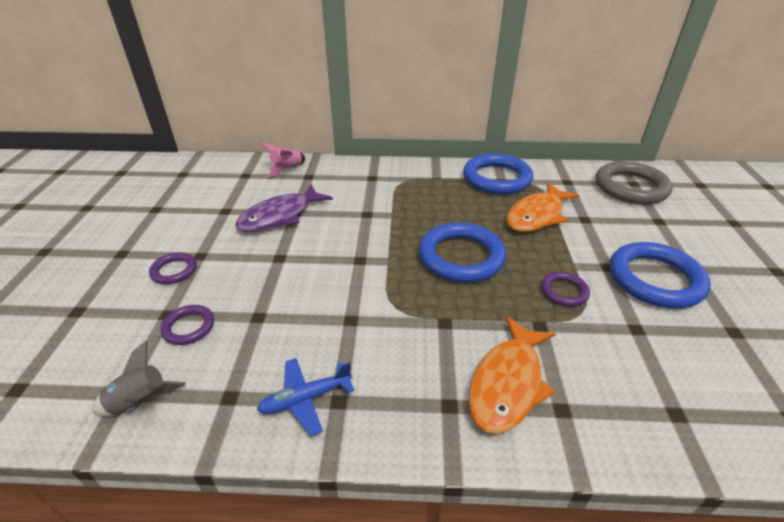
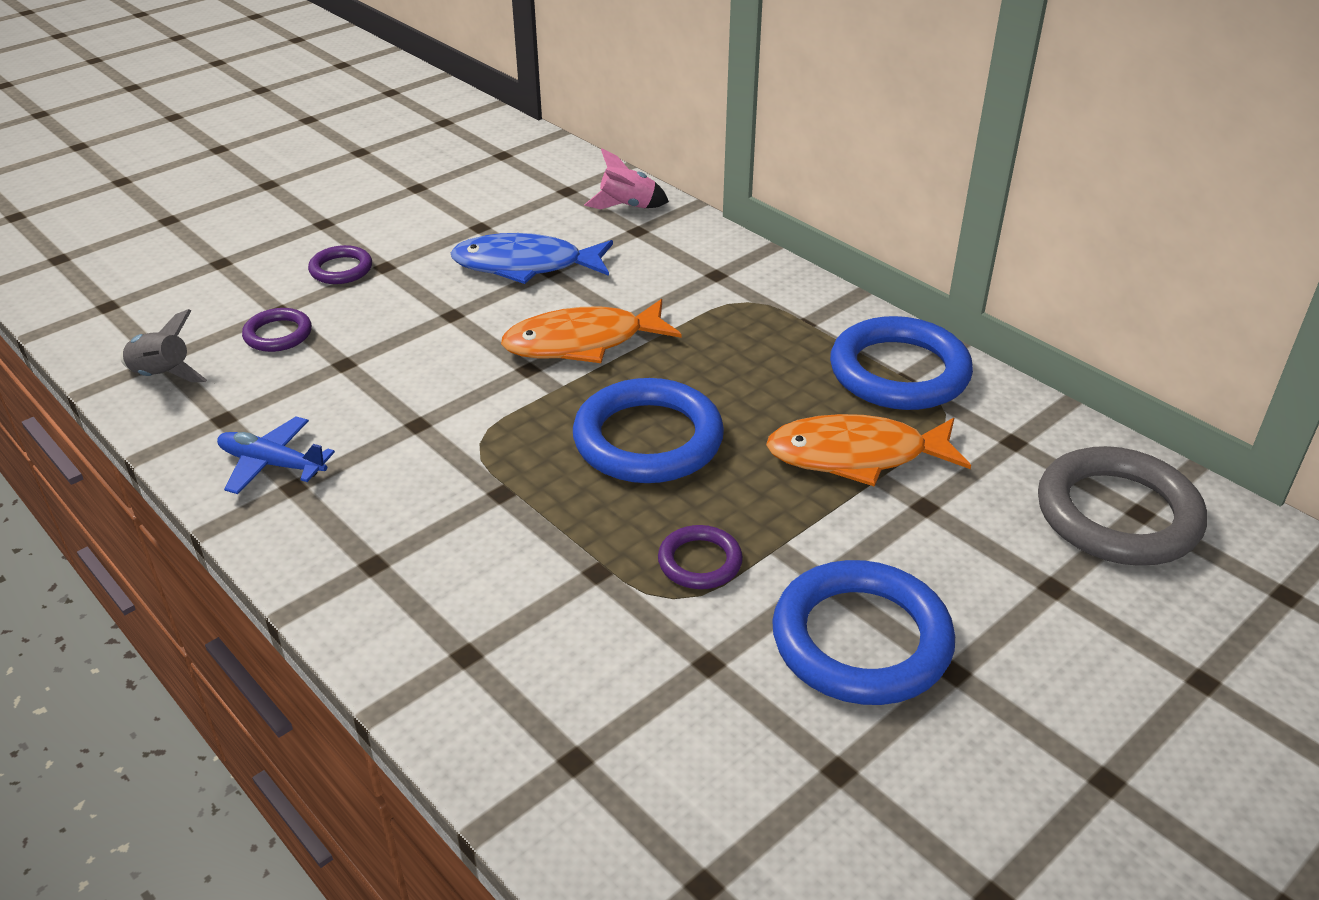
camera: 45 degrees right, 0 degrees up
(280, 216) = (525, 265): purple fish -> blue fish
(507, 383) = (458, 591): orange fish -> orange fish (582, 343)

